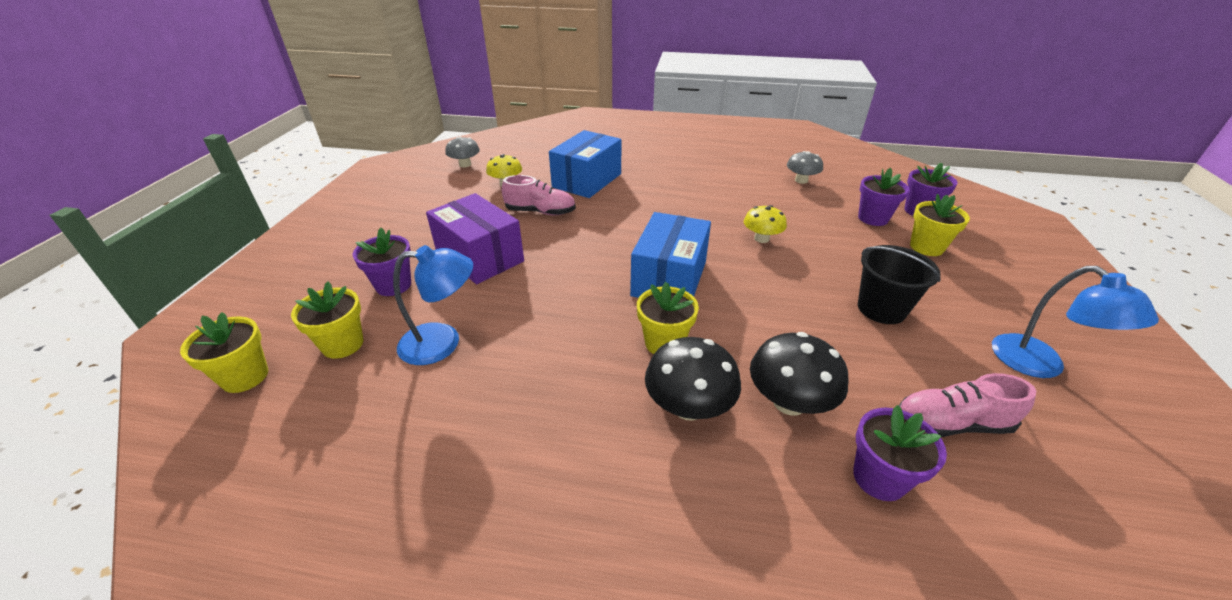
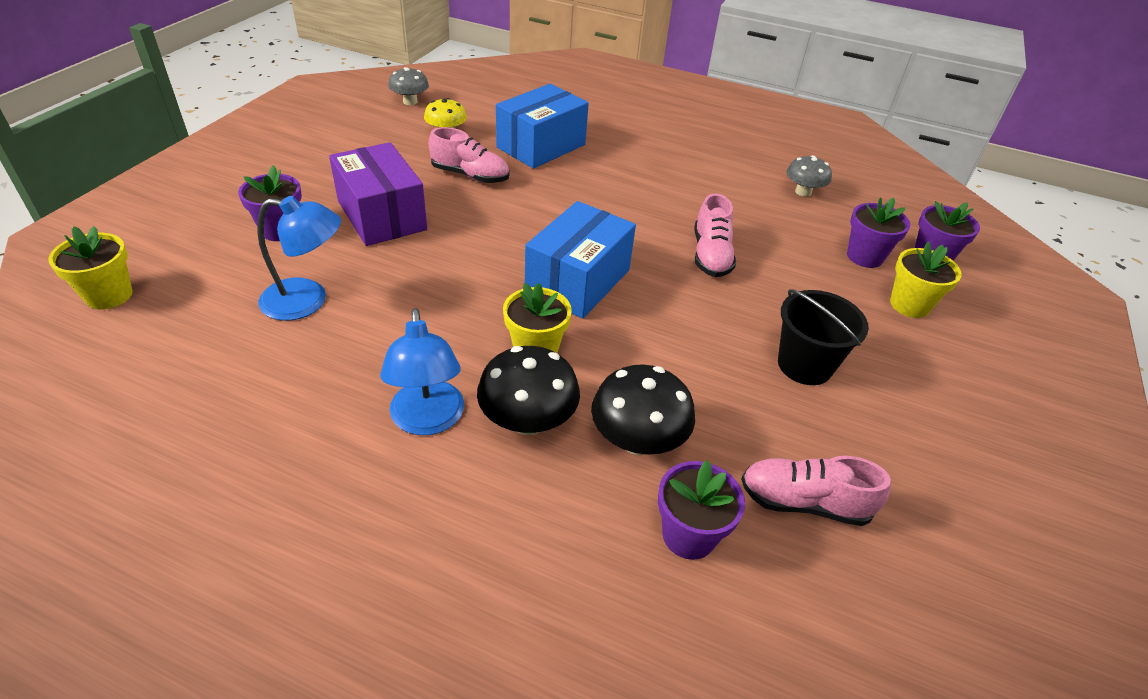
camera: 10 degrees right, 5 degrees up
(342, 344) = (209, 282): yellow flower pot -> none
(761, 238) = (711, 255): yellow mushroom -> pink shoe
(1040, 365) = (953, 467): blue lamp -> blue lamp (428, 420)

